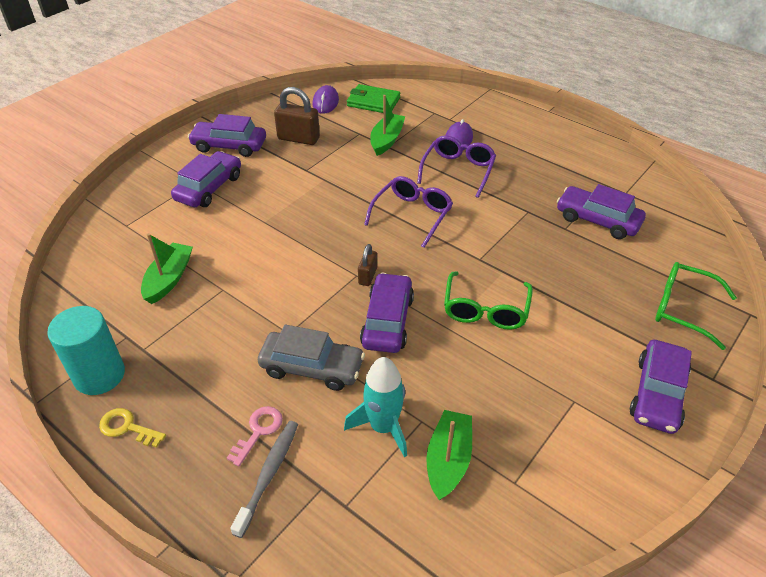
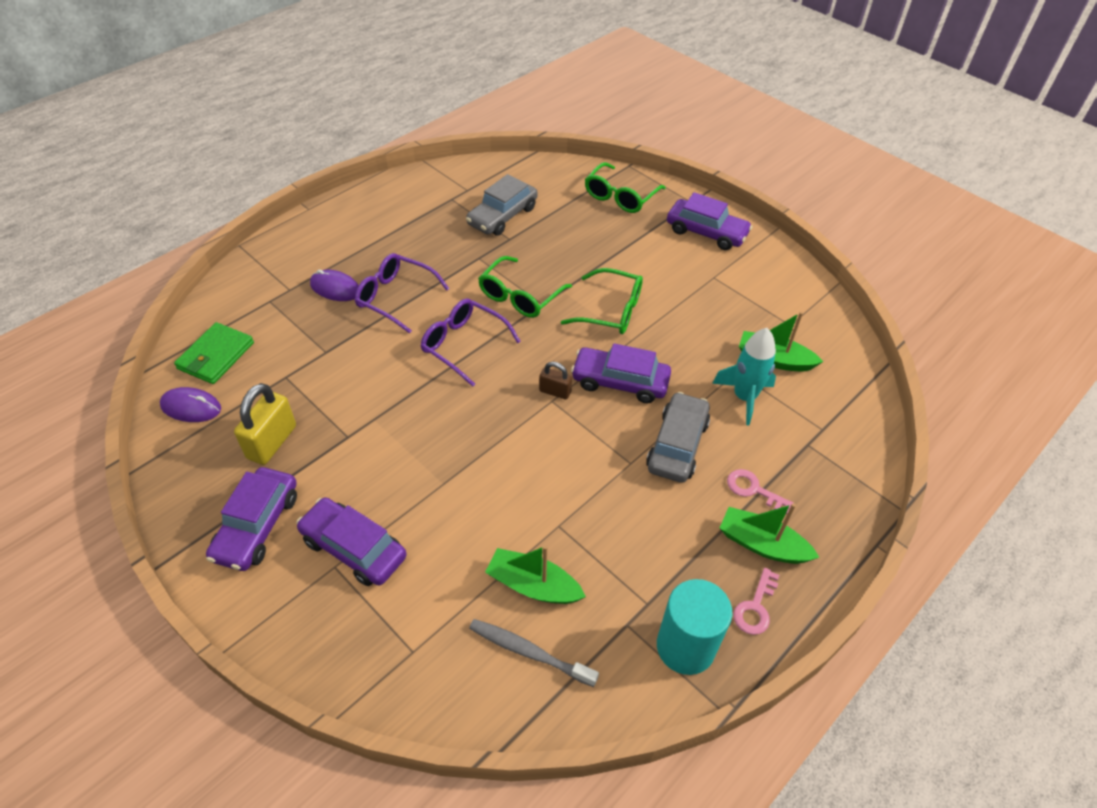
camera: 85 degrees left, 5 degrees up
(128, 428) = (755, 607): yellow key -> pink key
(269, 474) = (799, 482): grey toothbrush -> grey toothbrush (529, 652)
(298, 138) = (272, 442): brown padlock -> yellow padlock
(386, 140) = (312, 351): green boat -> green boat (762, 544)
(484, 243) = (520, 296): none -> green glasses
(597, 220) = (502, 216): purple car -> grey car

